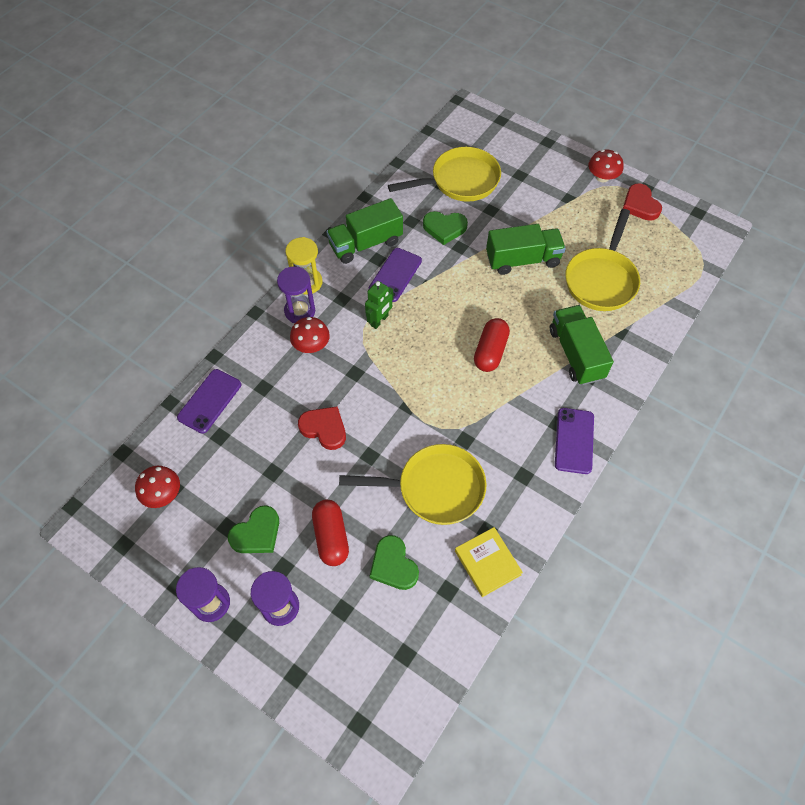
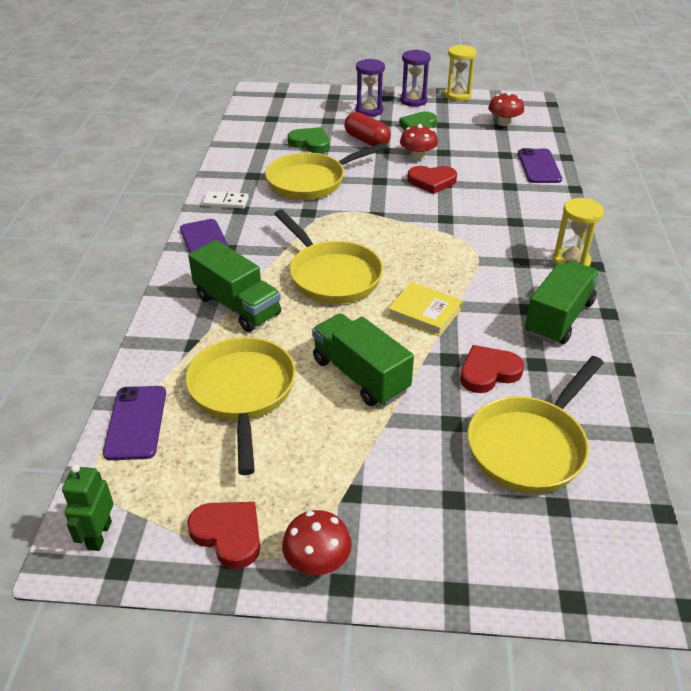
camera: 150 degrees right, 20 degrees down
(150, 586) = (457, 95): none -> yellow hourglass
(300, 311) = (547, 239): purple hourglass -> none
(311, 345) = (505, 221): red mushroom -> red mushroom (417, 156)
(379, 320) = (465, 259): green robot -> green robot (99, 535)
(395, 275) = (492, 301): purple phone -> purple phone (136, 422)
(444, 228) = (488, 372): green heart -> red heart
(487, 563) = (241, 163): yellow book -> yellow book (424, 312)
(490, 351) = (332, 276): red capsule -> yellow pan
(522, 260) = (360, 375): green truck -> green truck turned 90 degrees clockwise
(533, 495) = (226, 202): none -> white domino

